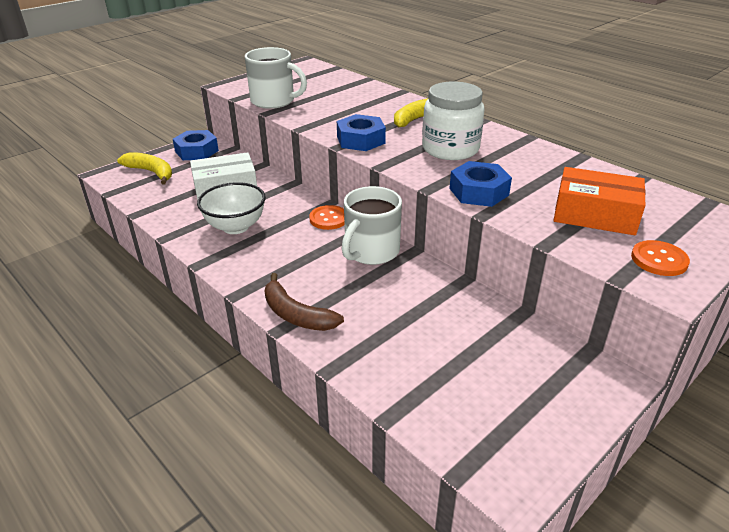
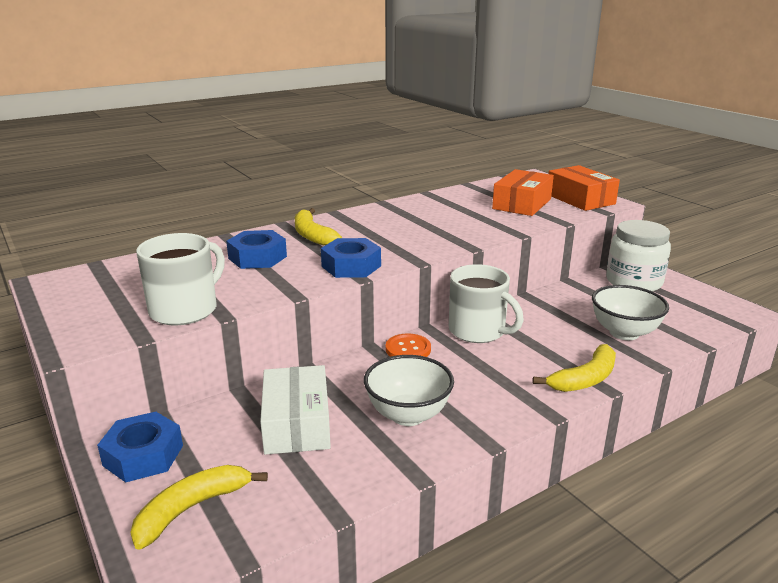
camera: 80 degrees left, 10 degrees down
(296, 314) = (584, 379): brown banana -> yellow banana
(399, 349) = (624, 333): none -> white bowl
(450, 149) = (393, 231): white jar -> white jar (633, 282)
(479, 192) = (481, 231): blue nut -> blue nut (257, 257)
(659, 260) = (580, 199): orange button -> orange box

